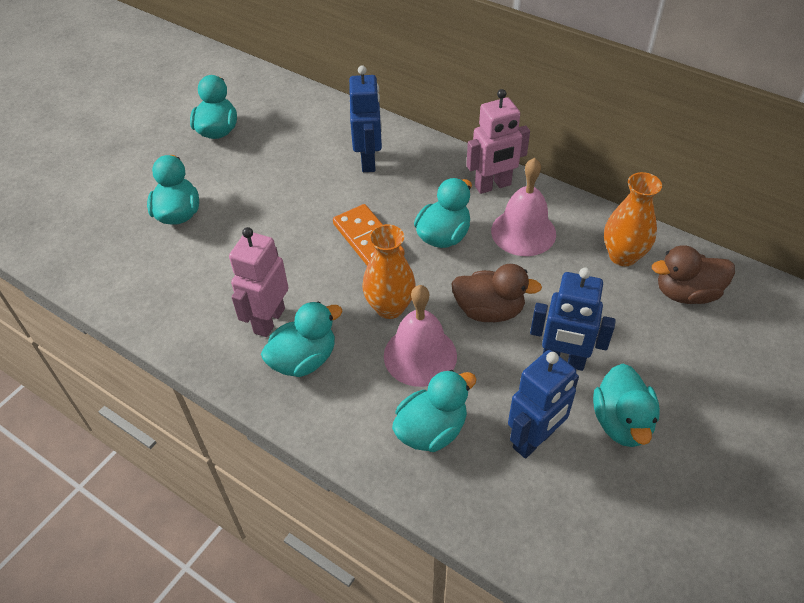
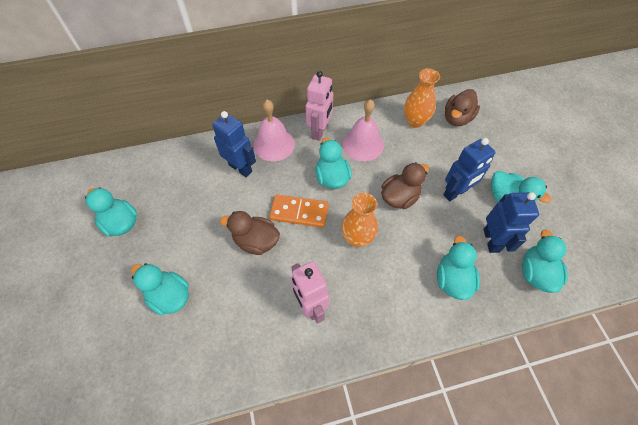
camera: 50 degrees left, 10 degrees up
(297, 231) = (256, 241): none -> brown duck
(304, 360) = (355, 307): turquoise duck -> turquoise duck (535, 273)
(420, 355) = (401, 249): pink bell -> pink bell (274, 144)

